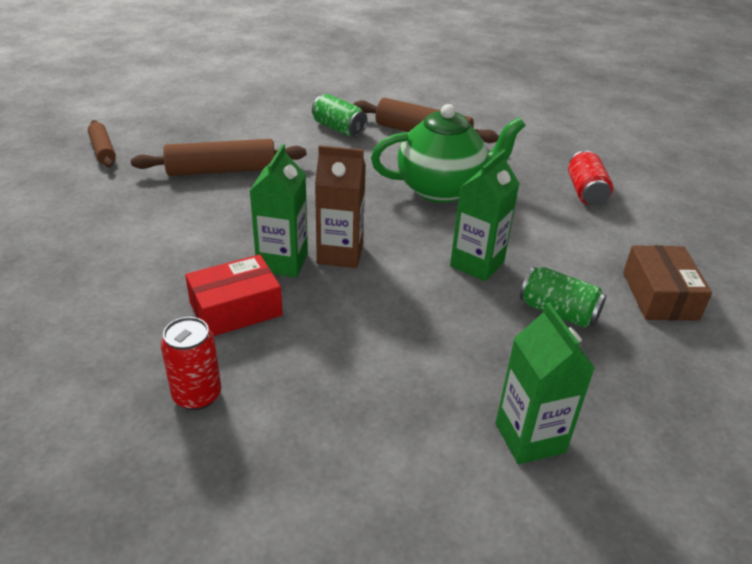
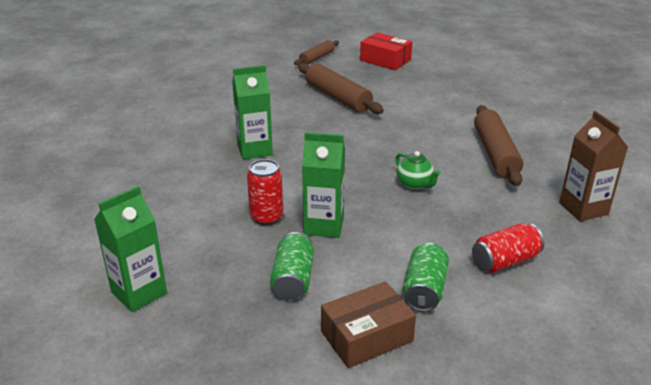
camera: 65 degrees right, 5 degrees down
(197, 395) = (115, 163): red can -> red can (266, 217)
(236, 309) = (195, 150): red box -> red box (385, 60)
(339, 128) = (451, 118): green can -> green can (424, 290)
(340, 254) = (283, 167): brown carton -> brown carton (583, 208)
(442, 189) = (415, 185): green teapot -> green teapot, size x0.45

